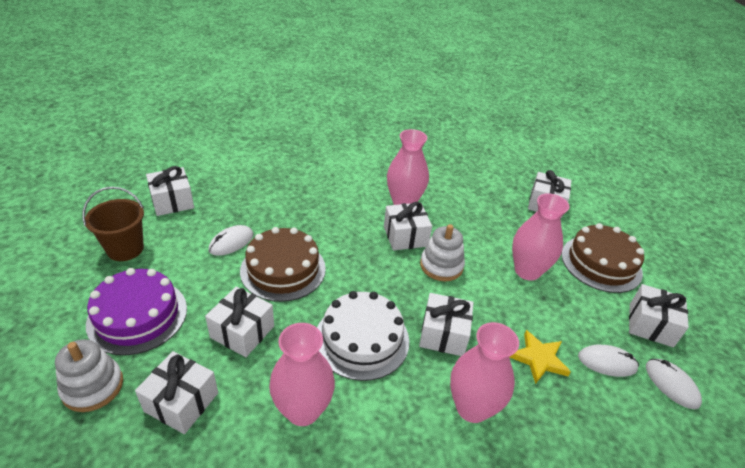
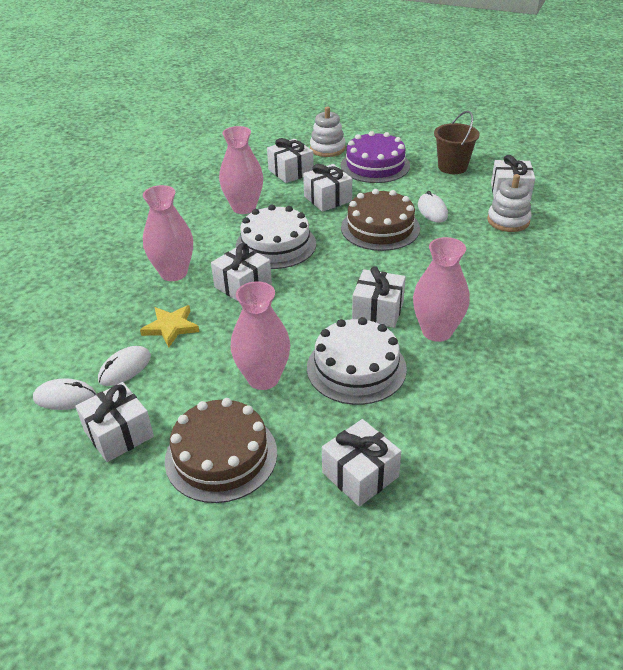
camera: 125 degrees right, 0 degrees up
(441, 266) = (318, 318): white stacking toy -> white stacking toy (508, 221)
(472, 229) = (356, 368): none -> white cake

